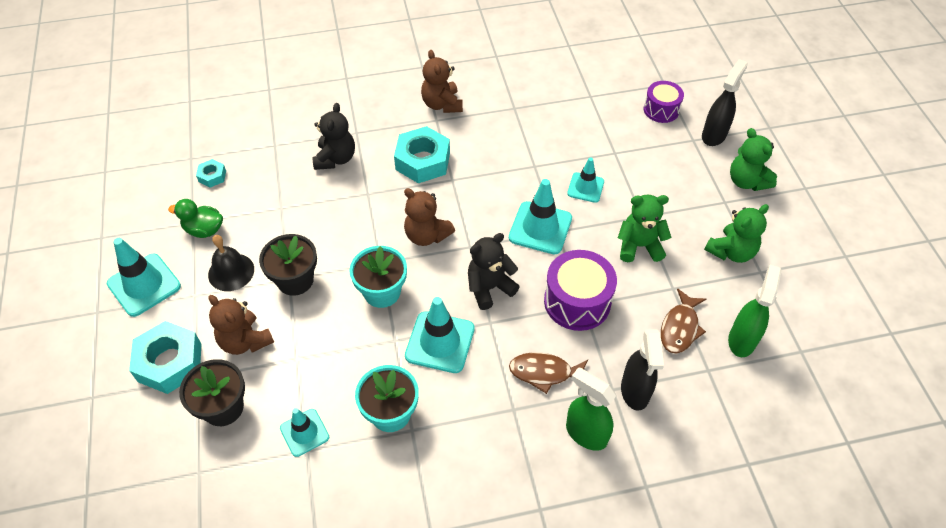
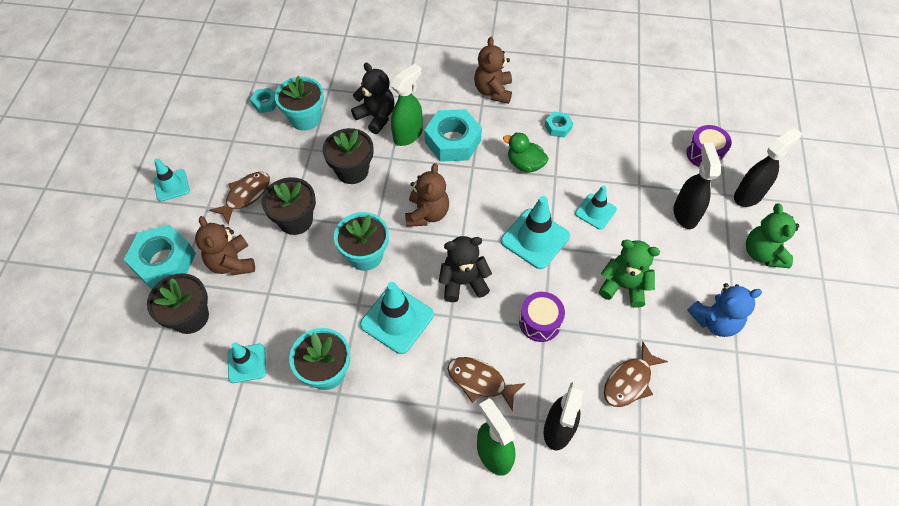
camera: 20 degrees right, 5 degrees up
(144, 285) = (171, 185): turquoise traffic cone -> turquoise traffic cone, size x0.62
(204, 230) = (239, 150): green duck -> green duck (525, 164)
(231, 272) = (245, 196): black bell -> brown fish
(262, 180) = (305, 118): none -> turquoise flower pot
(333, 216) = (352, 171): none -> black flower pot
(335, 159) = (376, 117): black teddy bear -> black teddy bear turned 75 degrees counterclockwise
(426, 235) = (427, 214): brown teddy bear -> brown teddy bear turned 135 degrees counterclockwise
(518, 121) = (558, 127): none -> turquoise nut
(577, 301) = (540, 322): purple drum -> purple drum, size x0.63
(666, 166) = (685, 214): none -> black spray bottle
(731, 252) = (715, 321): green teddy bear -> blue teddy bear
(742, 340) = (687, 415): green spray bottle -> green spray bottle (408, 135)

